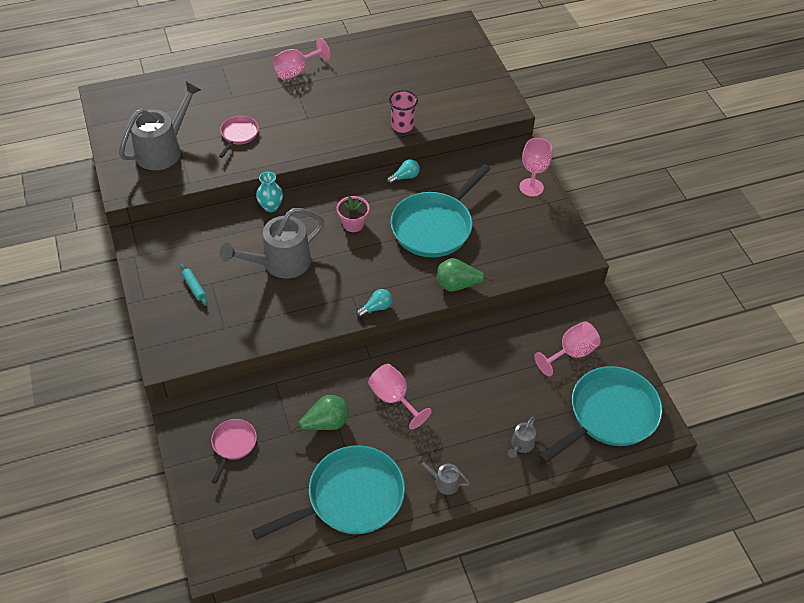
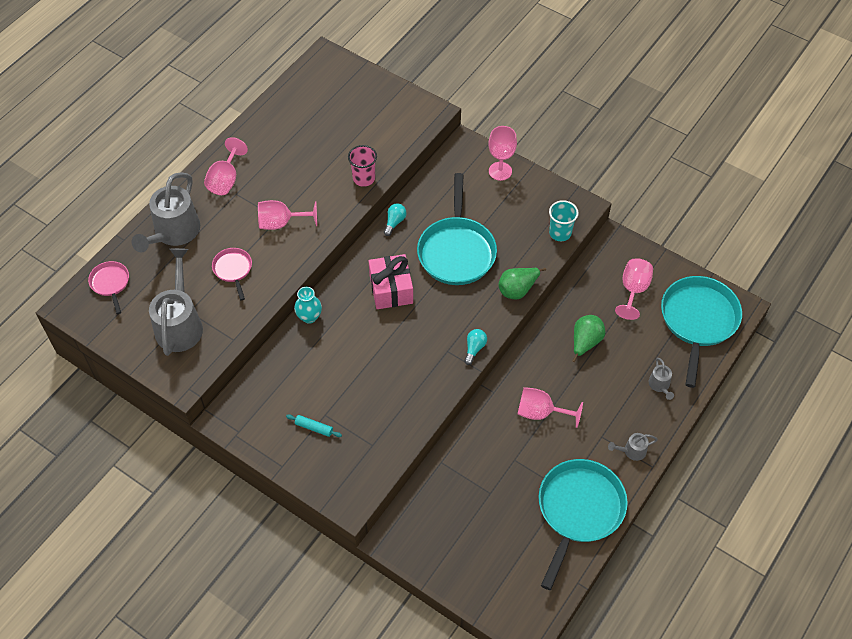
camera: 35 degrees left, 5 degrees up
(233, 444) = (456, 533): pink pan -> pink pan (110, 283)
(279, 263) = (364, 361): grey watering can -> grey watering can (173, 233)
(307, 122) = (281, 223): none -> pink goblet
(325, 423) = (509, 467): green pear -> green pear (585, 342)
(353, 224) = (391, 289): pink flower pot -> pink gift
(538, 263) = (560, 233): none -> turquoise cup

